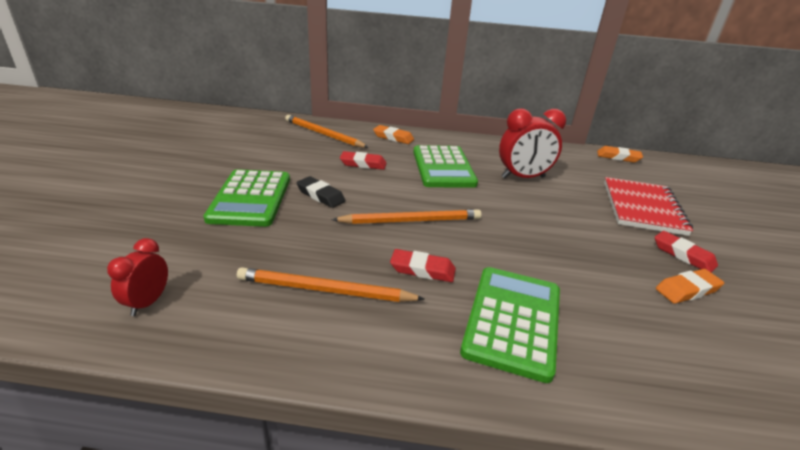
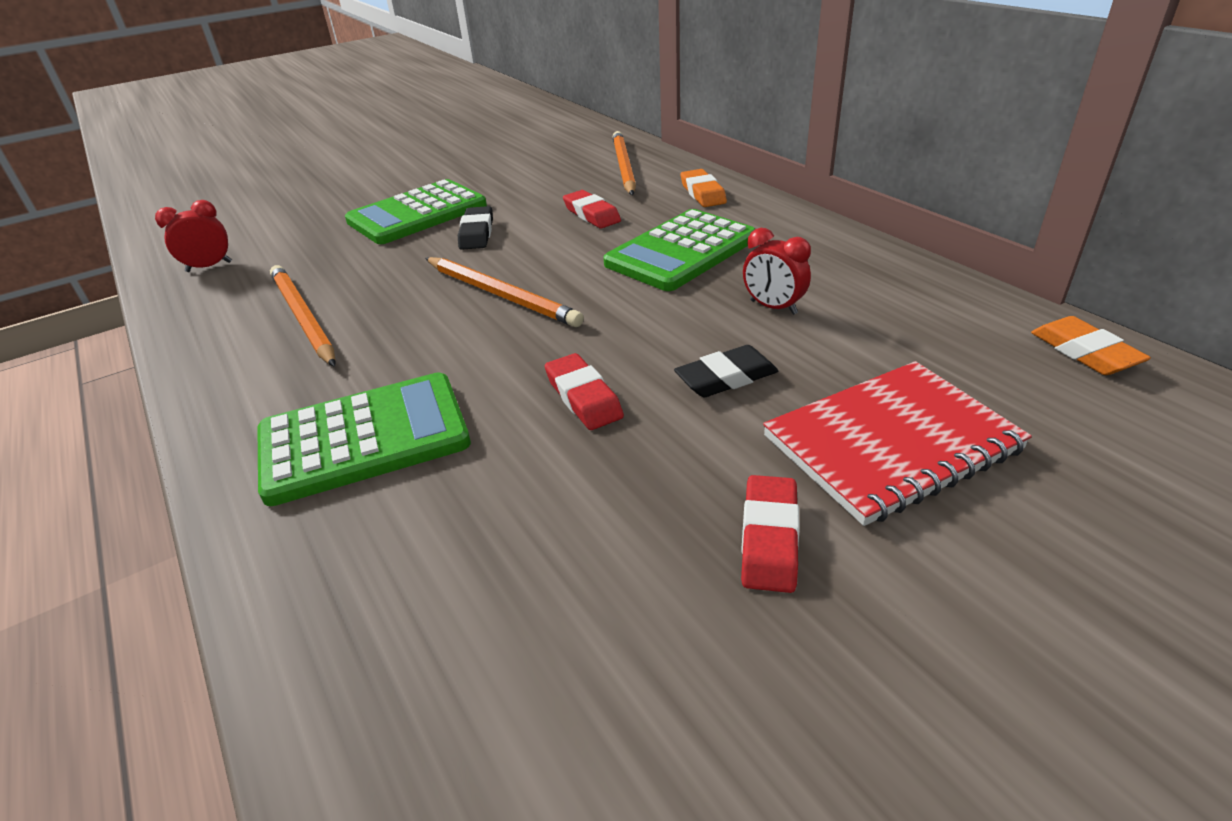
camera: 55 degrees right, 5 degrees up
(422, 269) = (402, 345): red eraser -> red eraser (583, 397)
(523, 177) = (773, 307): red clock -> red clock, size x0.57
(566, 211) = (726, 378): none -> black eraser
(687, 290) = (640, 571): orange eraser -> none

